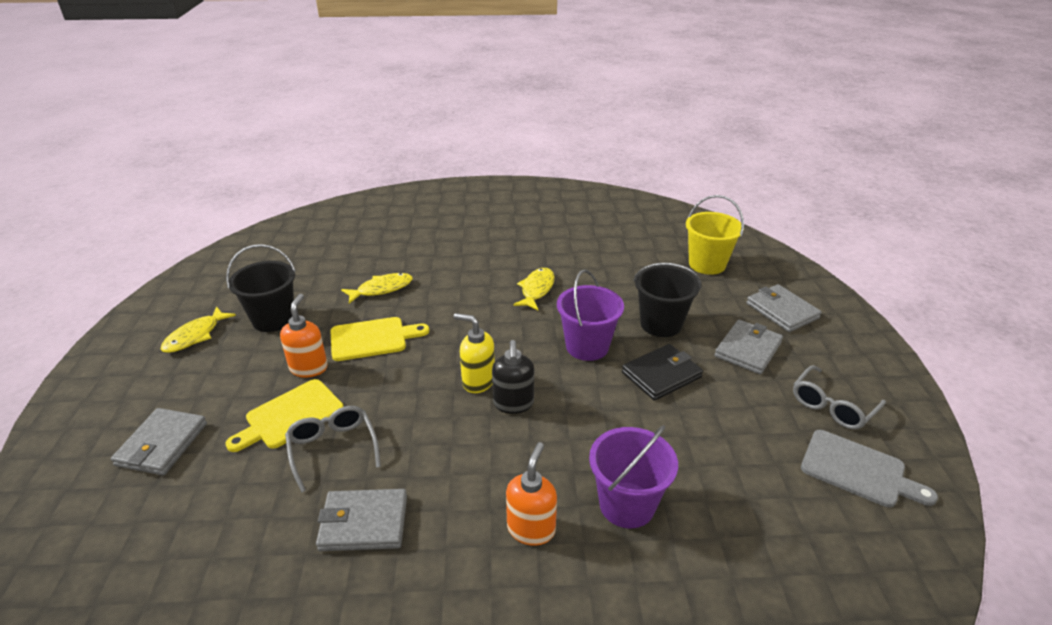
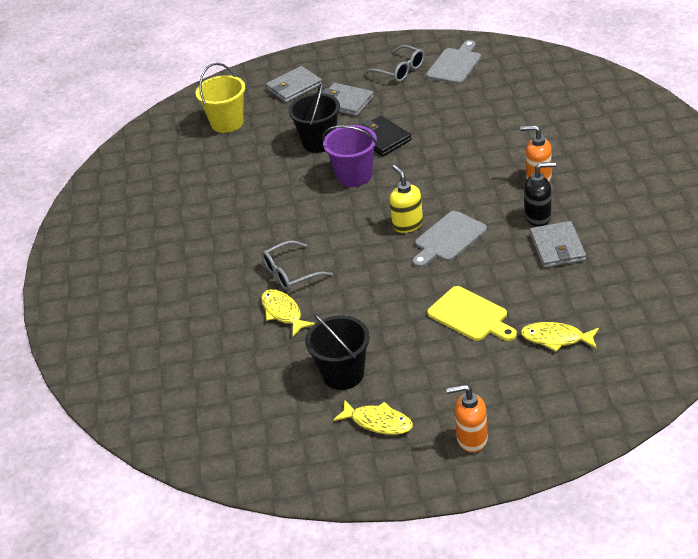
camera: 90 degrees left, 5 degrees up
(162, 444) = (520, 379): grey wallet -> none
(309, 368) = (410, 324): orange soap dispenser -> orange soap dispenser (471, 439)
(333, 448) = (498, 281): grey glasses -> grey glasses (290, 274)
(372, 339) = (363, 297): yellow cutting board -> none
(435, 413) = (448, 239): none -> grey cutting board
(478, 381) = (407, 224): yellow soap dispenser -> yellow soap dispenser turned 135 degrees clockwise
(513, 404) = (429, 202): black soap dispenser -> black soap dispenser (538, 217)
(536, 289) = (275, 213): yellow fish -> yellow fish (556, 338)
(627, 505) = (508, 144): purple bucket -> none

